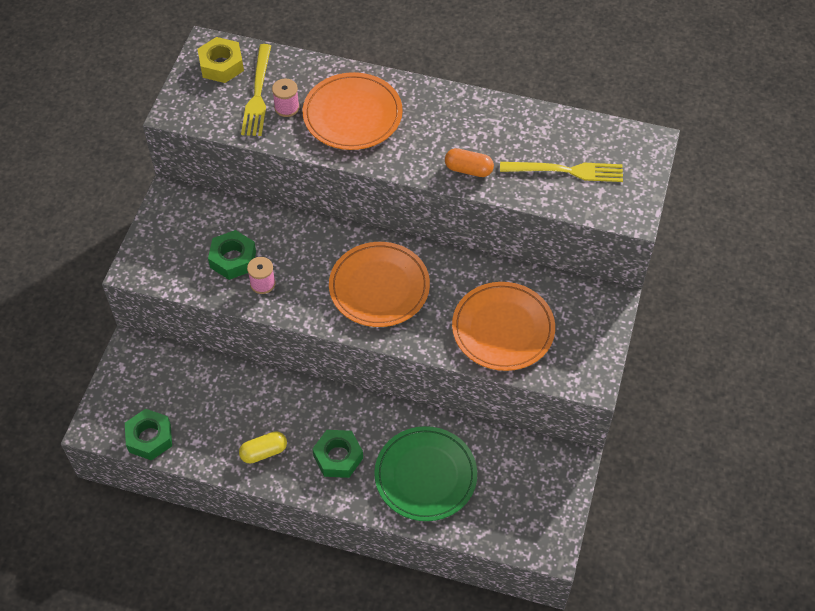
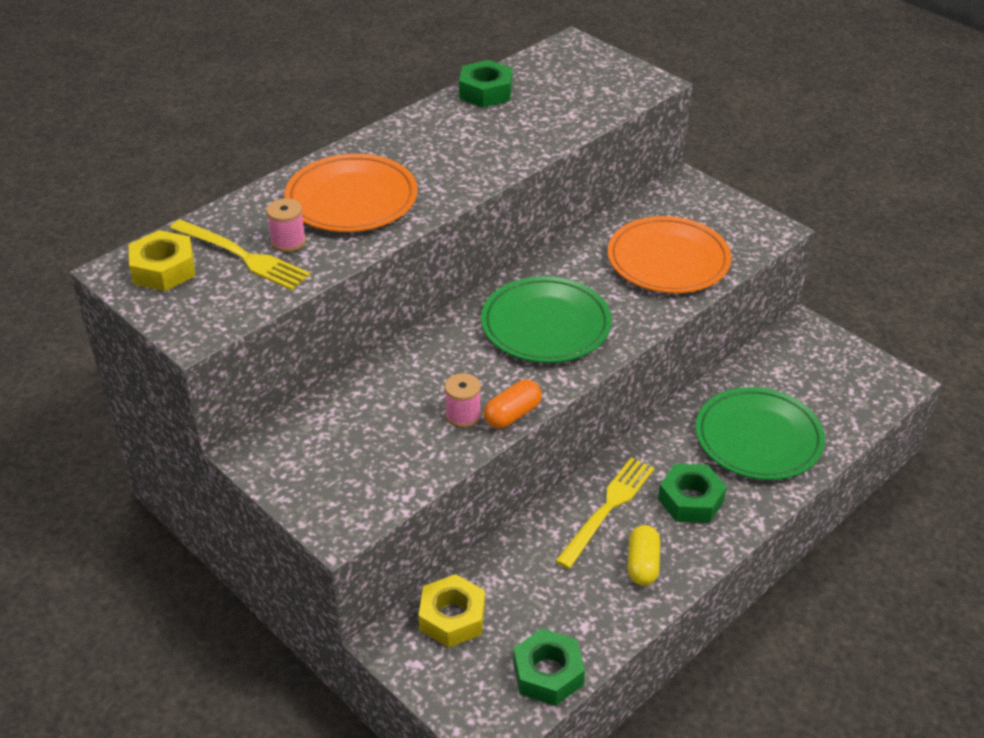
camera: 60 degrees left, 15 degrees down
(164, 369) = (452, 617): none -> yellow nut
(233, 259) = (404, 428): green nut -> green nut (485, 92)
(379, 287) = (545, 325): orange plate -> green plate
(468, 169) = (505, 152): orange capsule -> orange capsule (512, 414)
(566, 171) = (563, 98): yellow fork -> yellow fork (607, 509)

